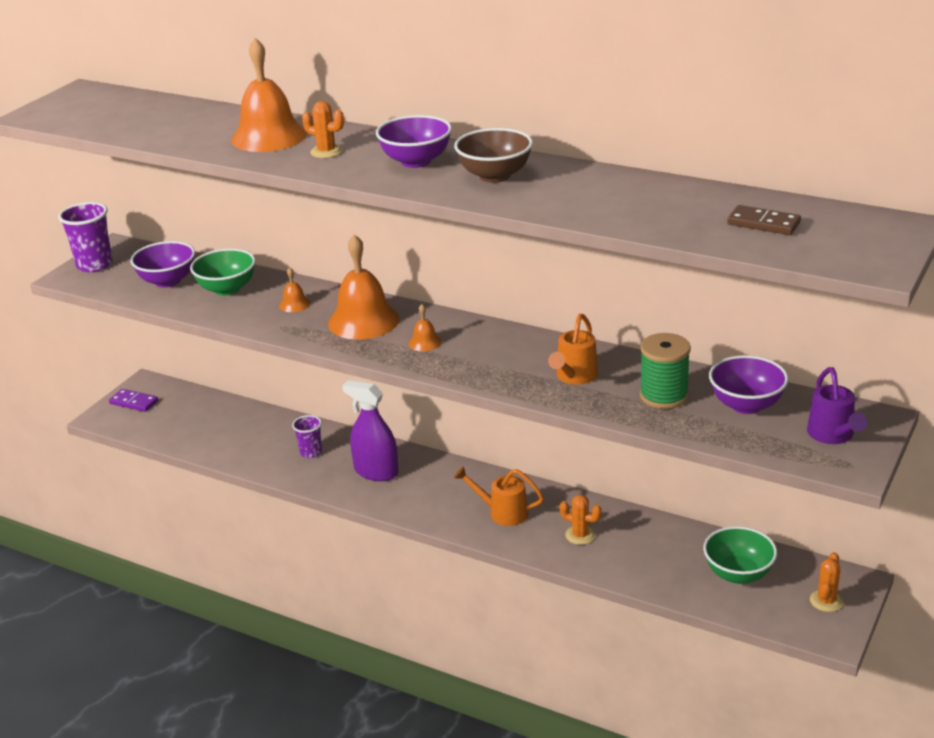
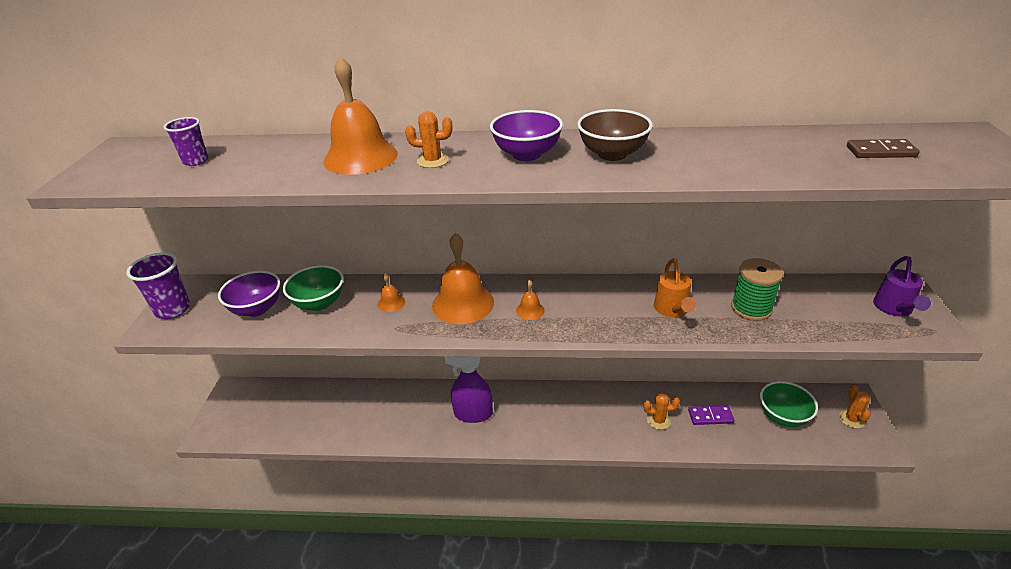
camera: 25 degrees left, 5 degrees up
(134, 402) = (230, 410): purple domino -> purple domino (710, 416)
(311, 452) = (410, 412): purple cup -> purple cup (195, 161)
(502, 513) = (591, 419): orange watering can -> none
(746, 405) = (813, 300): purple bowl -> none
(832, 435) = (894, 309): purple watering can -> purple watering can turned 45 degrees clockwise

